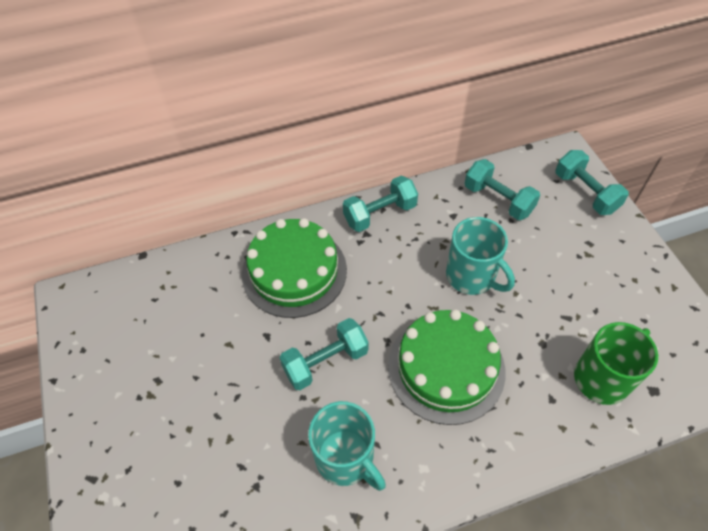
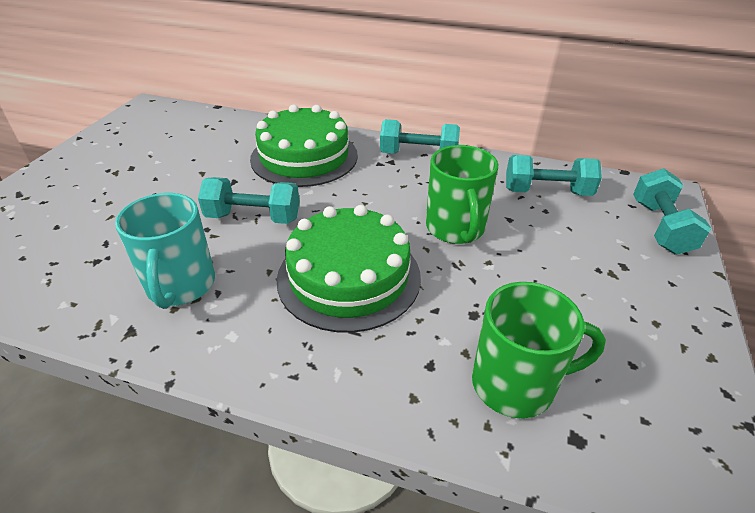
camera: 35 degrees right, 15 degrees down
(472, 276) = (455, 229): turquoise mug -> green mug
(498, 200) = (547, 192): turquoise dumbbell -> turquoise dumbbell turned 75 degrees counterclockwise

